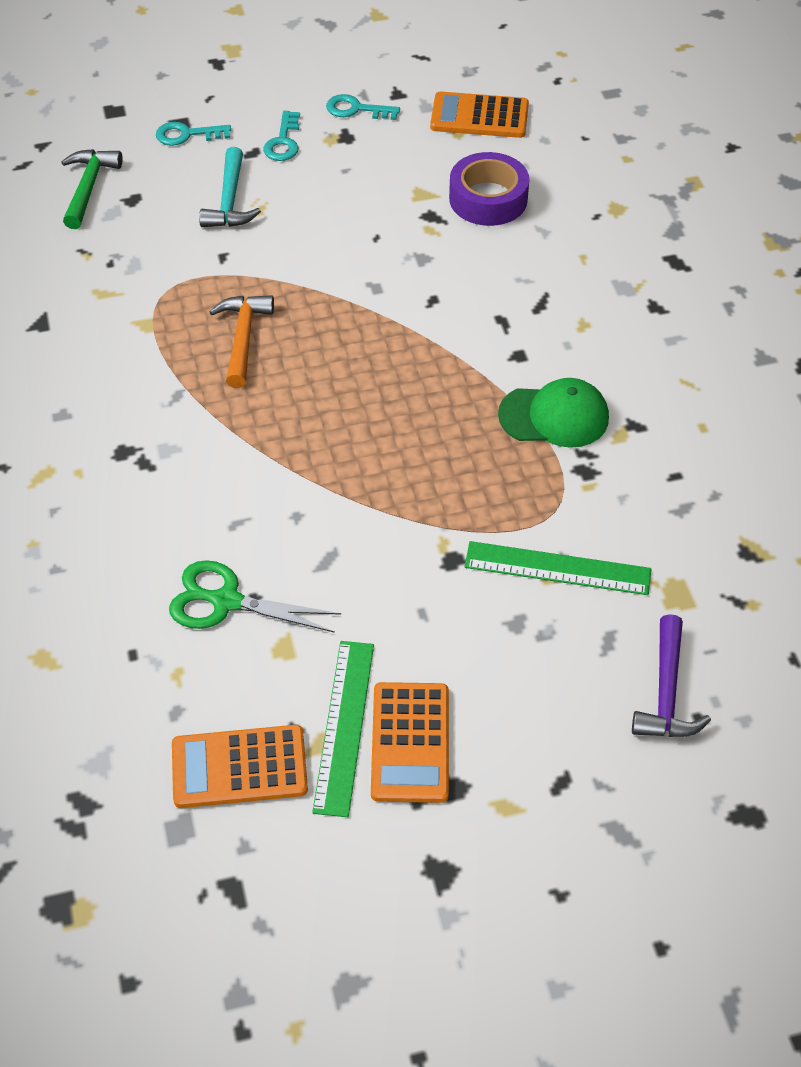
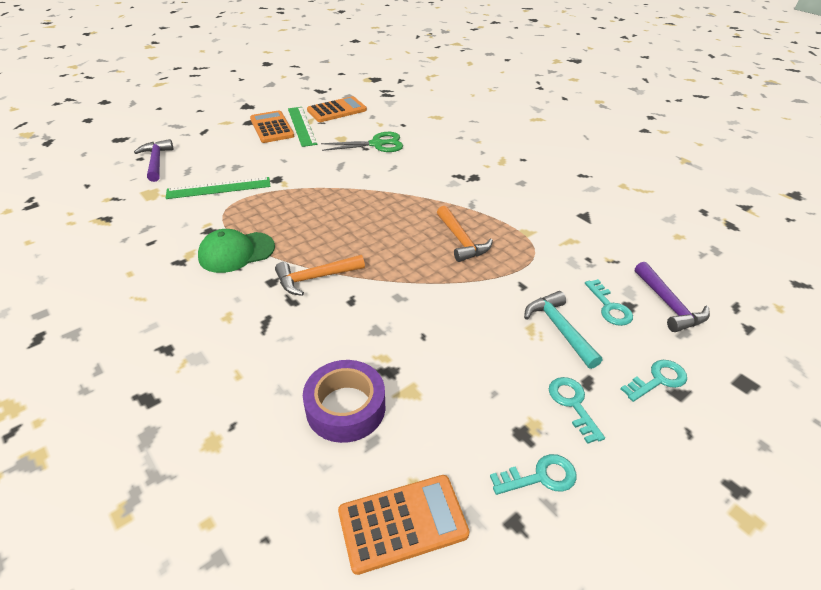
camera: 155 degrees right, 10 degrees down
(88, 187) = (669, 305): green hammer -> purple hammer
(153, 204) = (609, 307): none -> turquoise key
(463, 342) = (315, 278): none -> orange hammer

